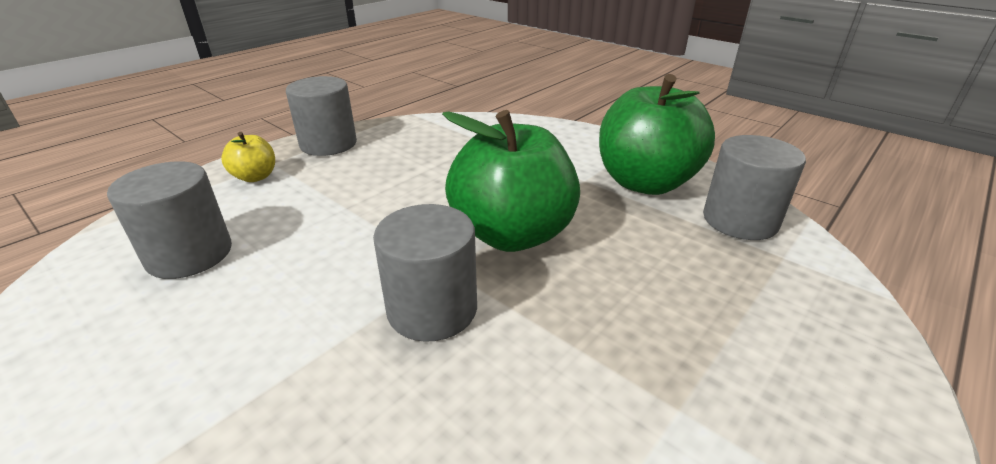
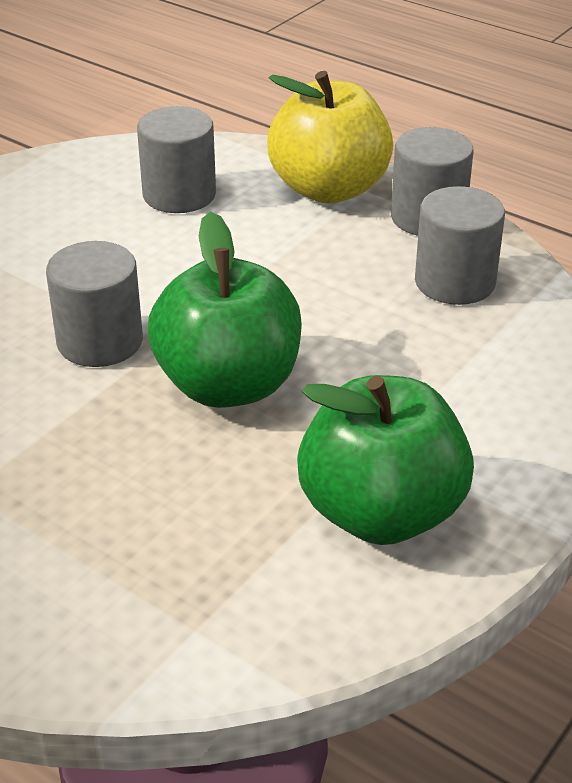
camera: 85 degrees right, 5 degrees up
(255, 177) = (329, 189): yellow apple -> yellow apple, size x2.18
(740, 220) = (282, 602): grey cylinder -> grey cylinder (455, 282)

